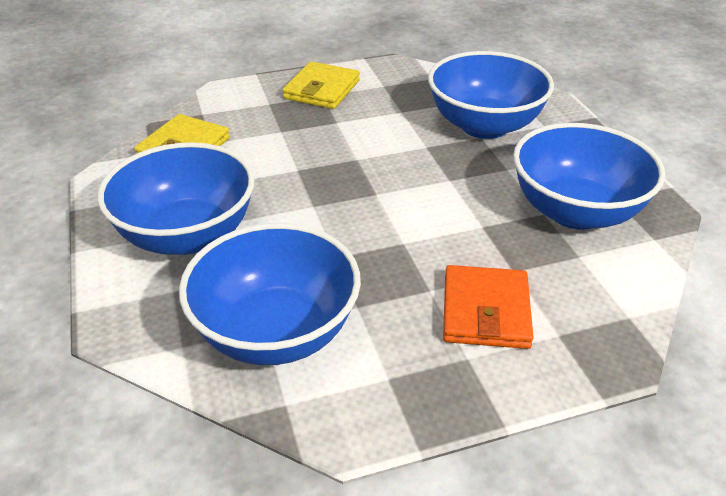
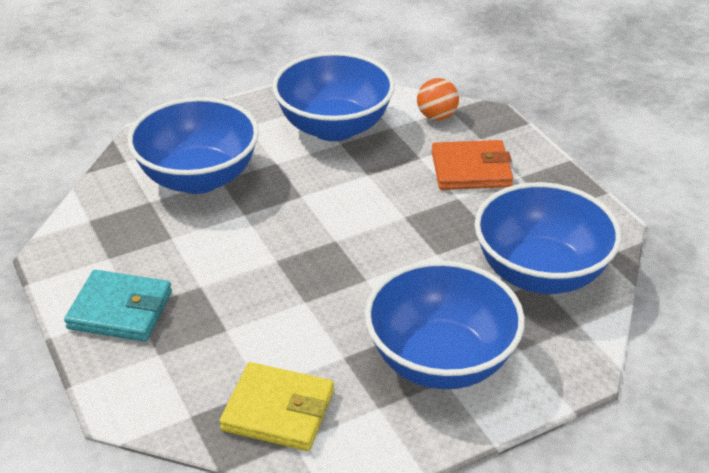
camera: 100 degrees left, 0 degrees up
(322, 89) = (120, 310): yellow wallet -> turquoise wallet
(608, 300) = (436, 116): none -> orange ball

